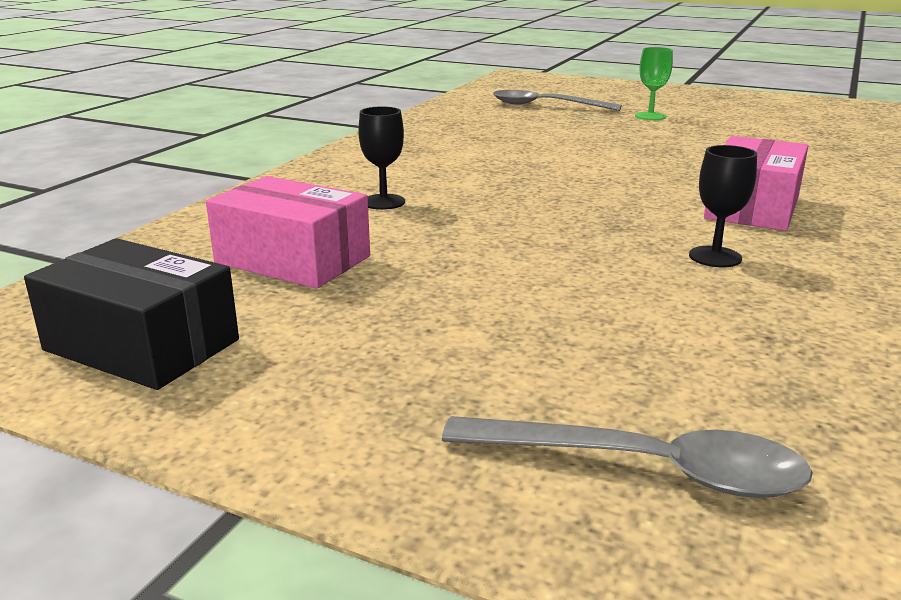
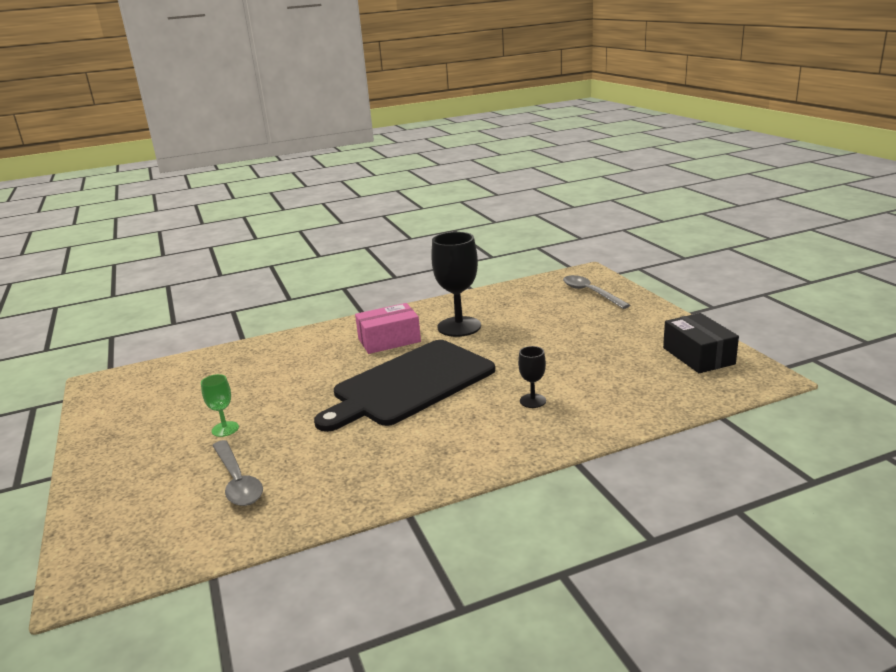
camera: 135 degrees left, 0 degrees up
(293, 260) = (615, 376): pink box -> none
(576, 177) = (410, 384): none -> black cutting board
(715, 257) = (459, 327): black goblet -> black goblet, size x2.04

